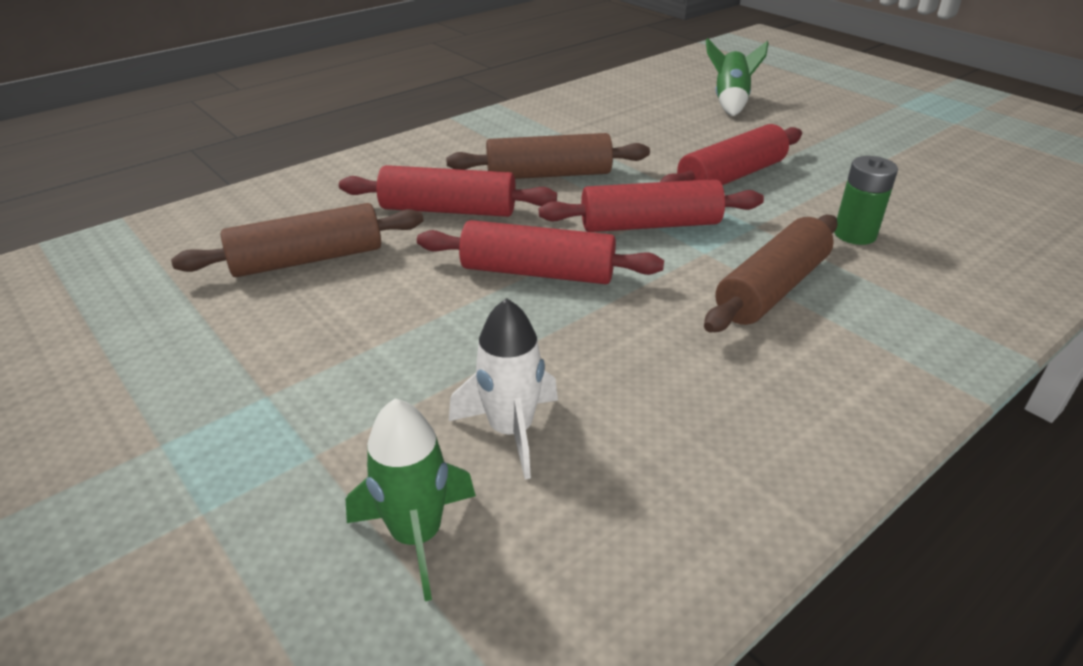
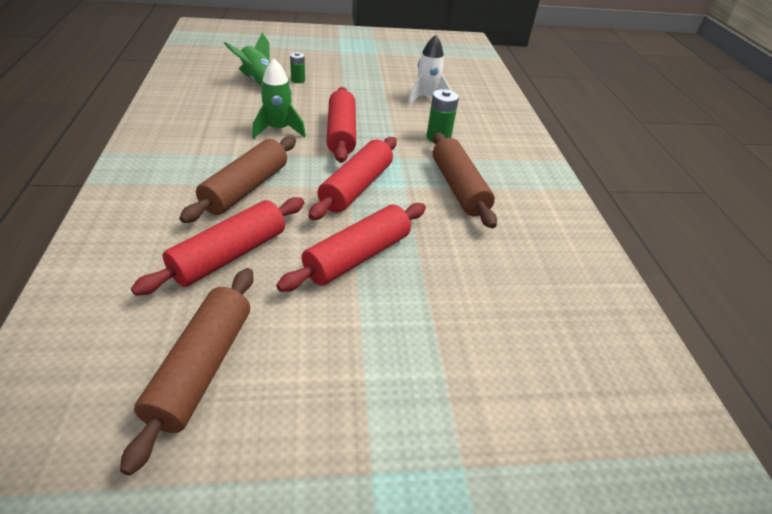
camera: 60 degrees left, 5 degrees up
(417, 535) = (570, 442): green rocket -> green rocket (278, 130)
(511, 430) = (504, 351): white rocket -> white rocket (426, 98)
(779, 114) = (298, 80): none -> green battery

